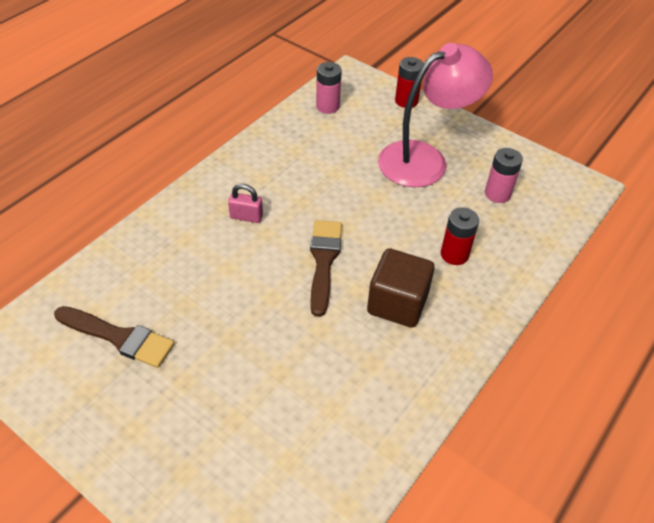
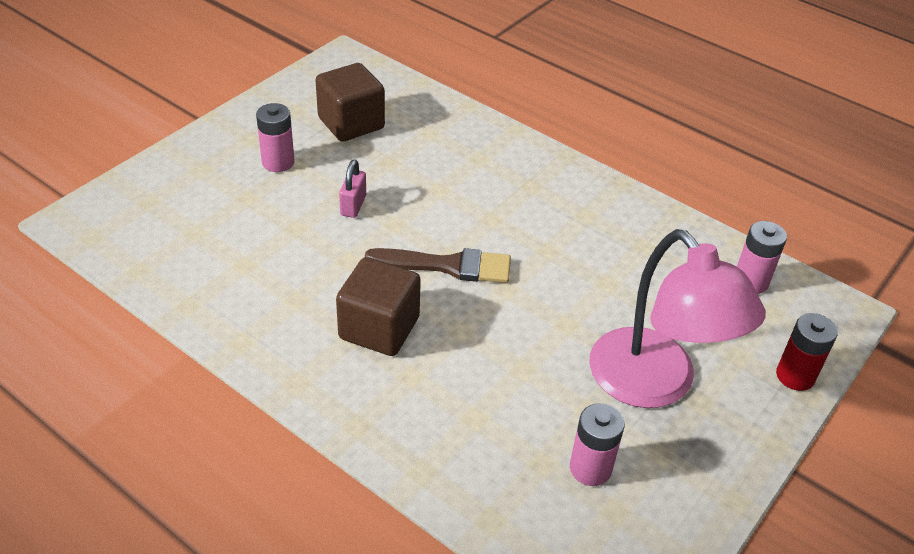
camera: 90 degrees right, 5 degrees down
(119, 337) = (351, 123): brown brush -> brown cube
(179, 397) = (278, 162): none -> pink battery
(246, 217) = (517, 203): pink padlock -> pink padlock (353, 205)
(454, 254) = (461, 396): red battery -> none

